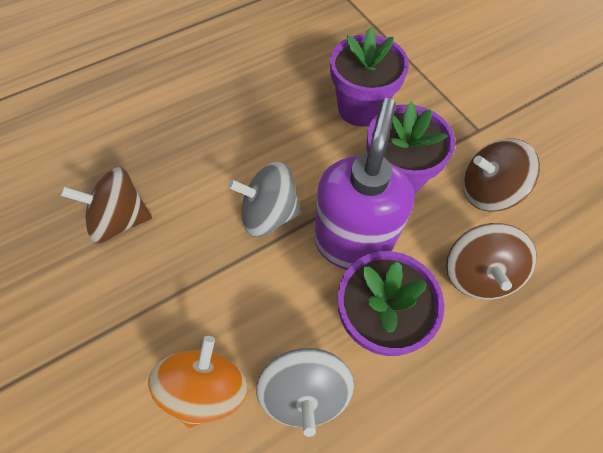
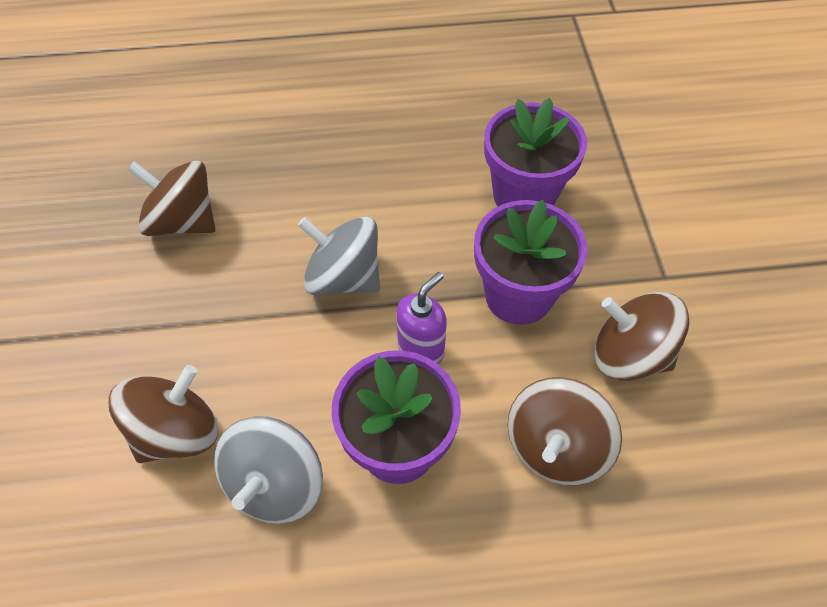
camera: 25 degrees right, 5 degrees down
(207, 387) = (177, 432): orange spinning top -> brown spinning top
(352, 243) = (421, 348): purple soap dispenser -> purple soap dispenser, size x0.51

